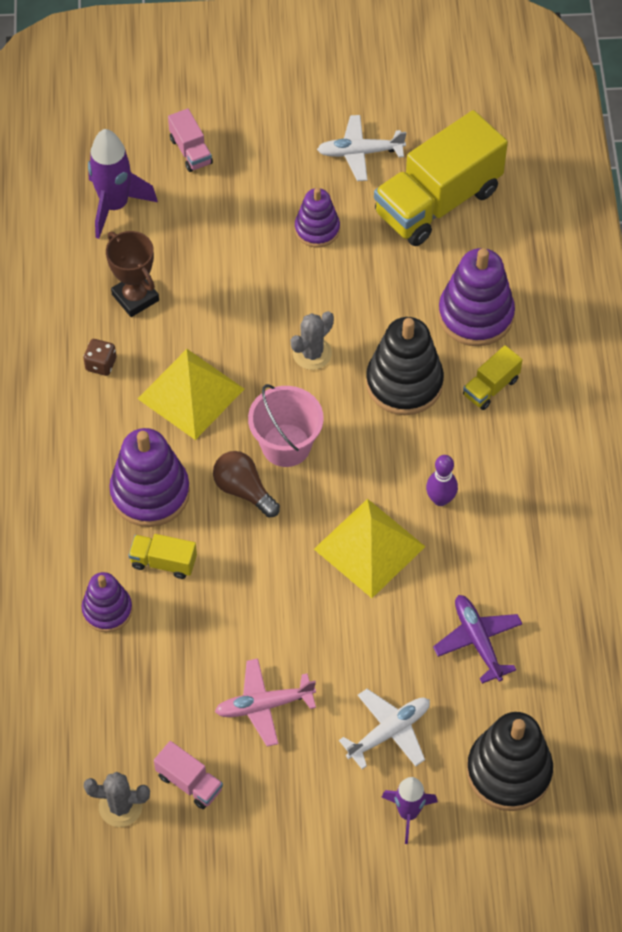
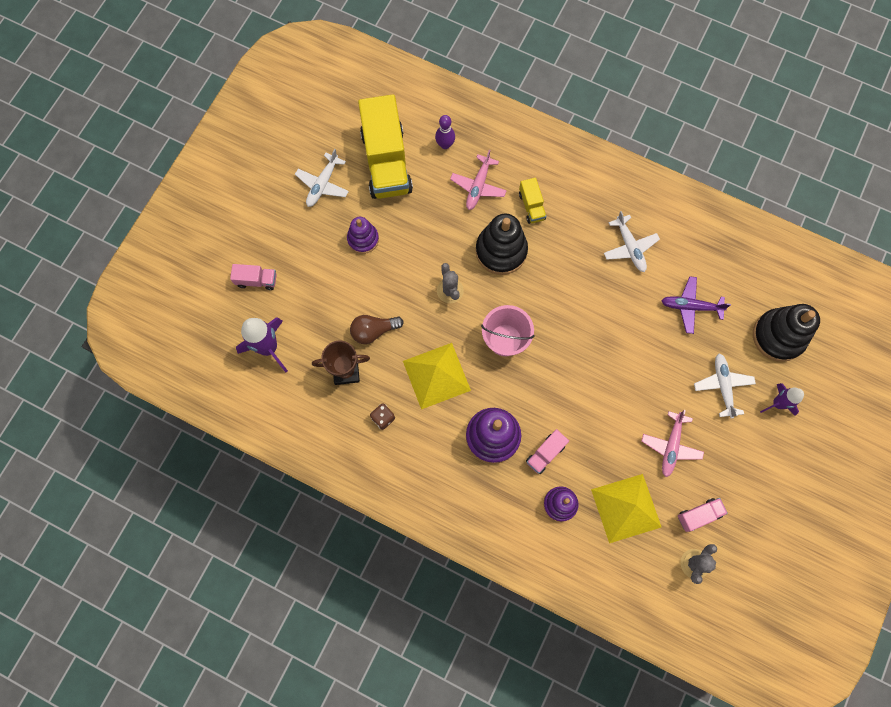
camera: 60 degrees left, 15 degrees up
(163, 562) = (545, 453): yellow truck -> pink truck
(243, 490) = (522, 381): brown light bulb -> brown light bulb (373, 331)
(369, 547) = (600, 331): yellow pyramid -> yellow pyramid (626, 508)
(440, 499) = (589, 275): purple bowling pin -> purple bowling pin (445, 144)
(475, 315) = (478, 186): purple stacking toy -> pink plane
(513, 528) = (630, 247): none -> white plane

